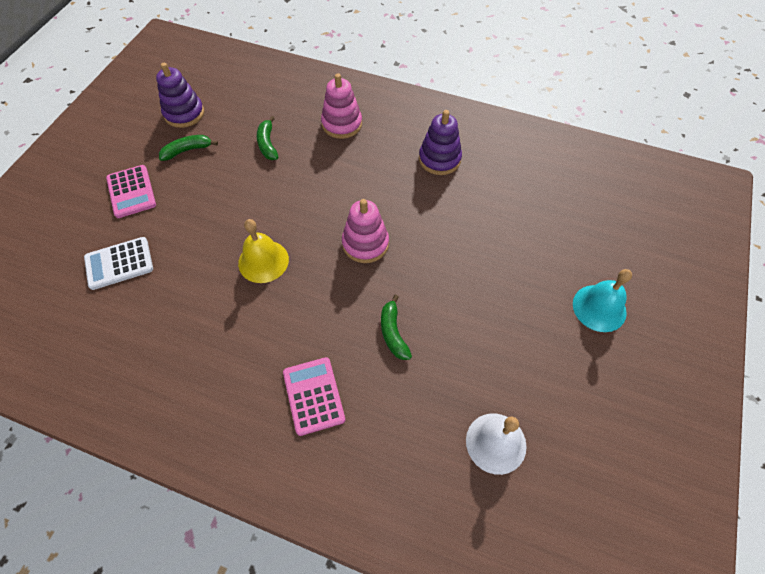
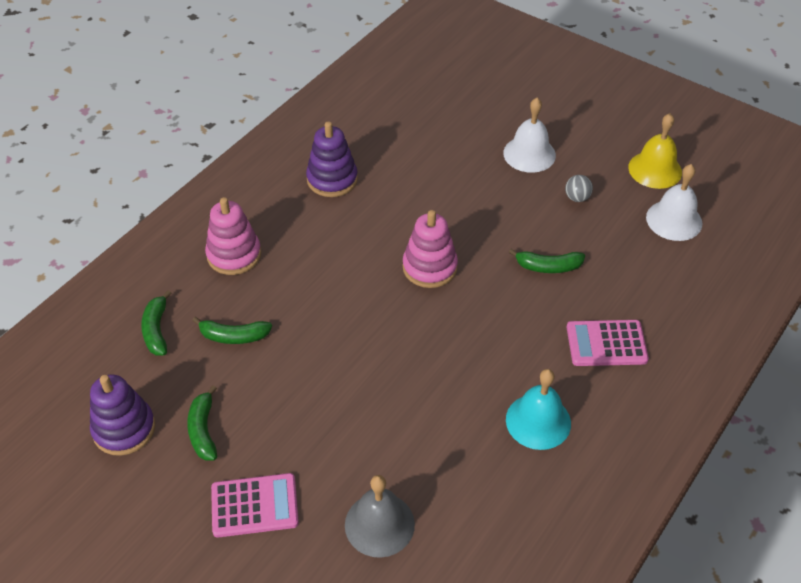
camera: 75 degrees left, 10 degrees down
(119, 263) = (379, 524): white calculator -> grey bell
(263, 261) = (424, 365): yellow bell -> yellow bell (655, 169)
(264, 105) = (156, 330): none -> green banana
(491, 344) = (577, 198): none -> grey ball
(534, 293) = (529, 154): none -> white bell
(599, 308) = (556, 117): turquoise bell -> turquoise bell (538, 421)

